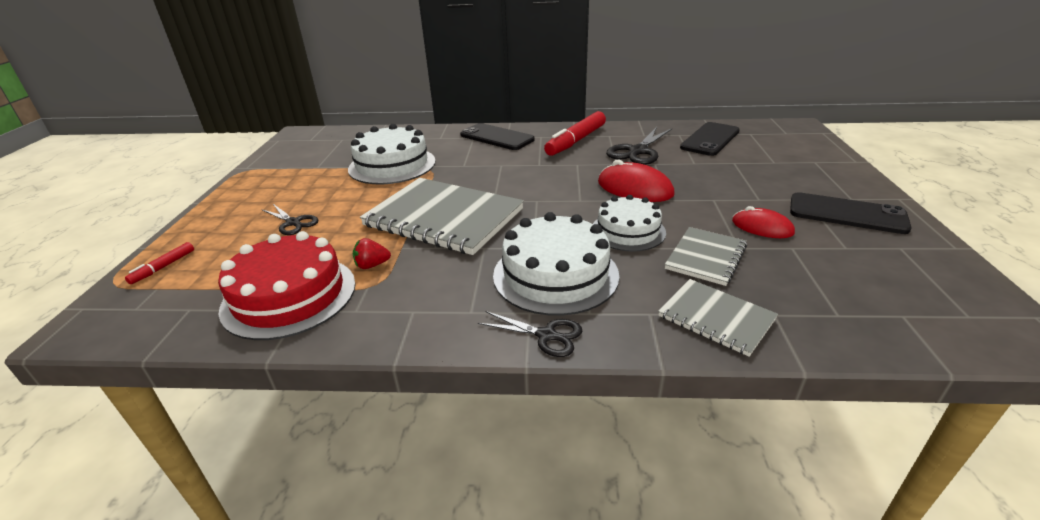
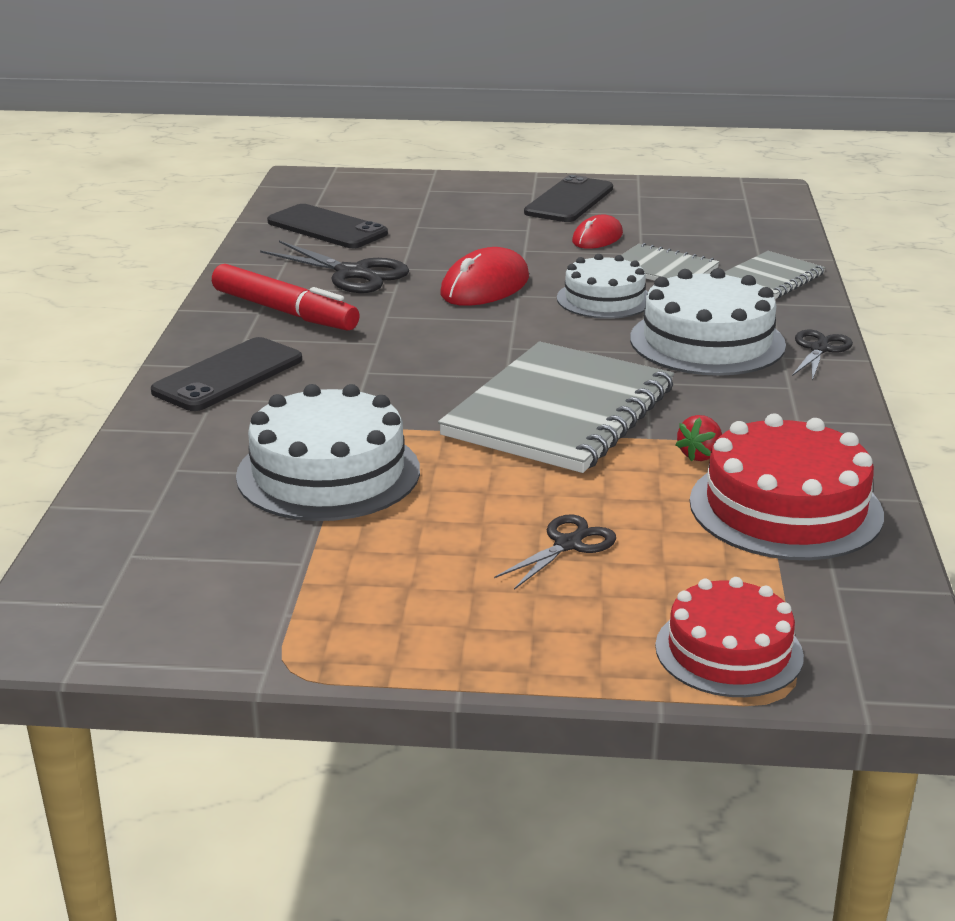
camera: 90 degrees left, 5 degrees down
(163, 267) = (728, 651): red marker -> red cake
(372, 265) = (700, 455): red strawberry -> red strawberry turned 45 degrees clockwise

